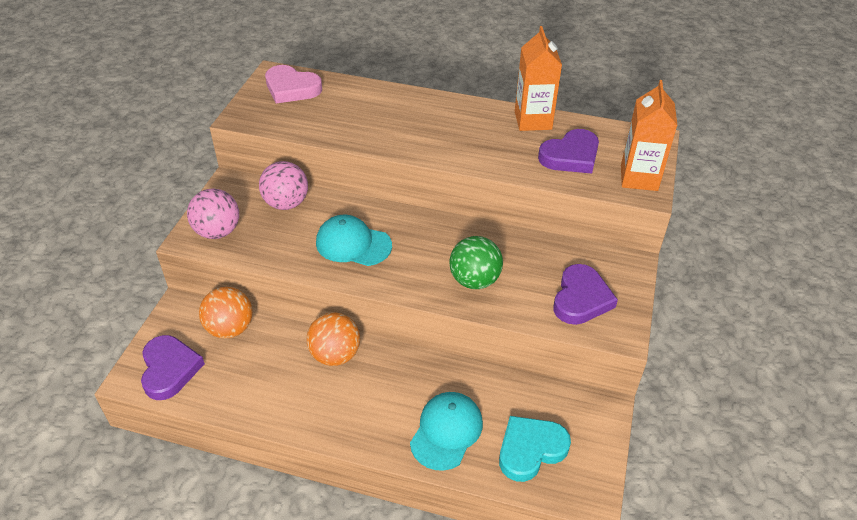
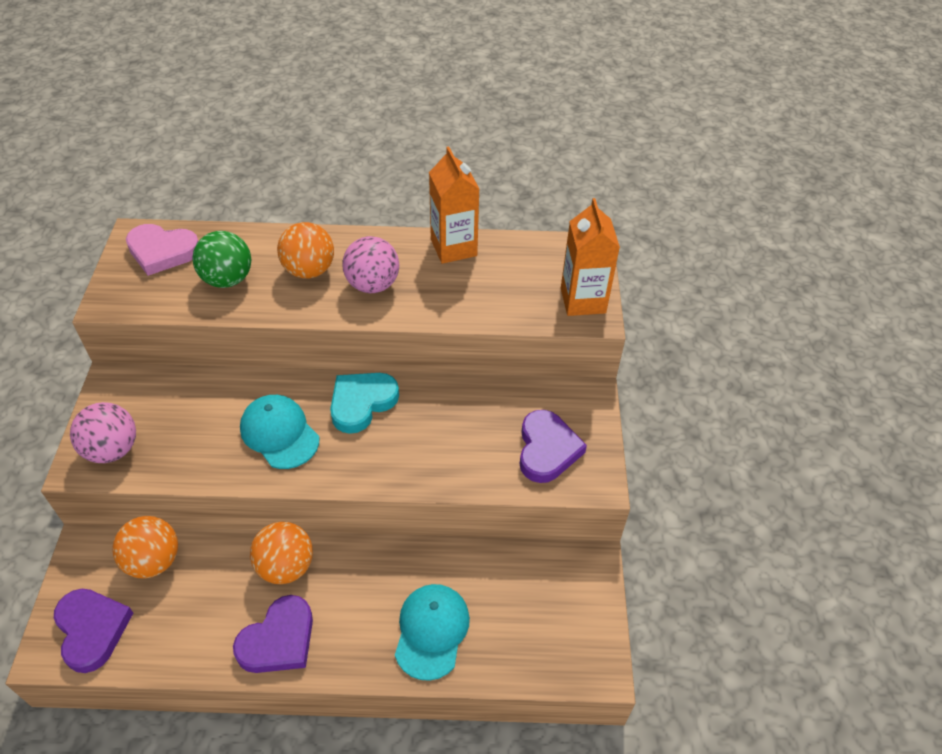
camera: 15 degrees left, 5 degrees up
(286, 203) = (187, 396): pink ball -> pink ball (373, 285)
(353, 244) = (279, 433): turquoise cap -> turquoise cap turned 45 degrees clockwise
(406, 119) = (309, 270): none -> orange ball
(474, 280) = (427, 451): green ball -> green ball (227, 279)
(530, 449) = (526, 630): turquoise heart -> turquoise heart (362, 403)
(570, 156) = (504, 286): purple heart -> purple heart (278, 640)

